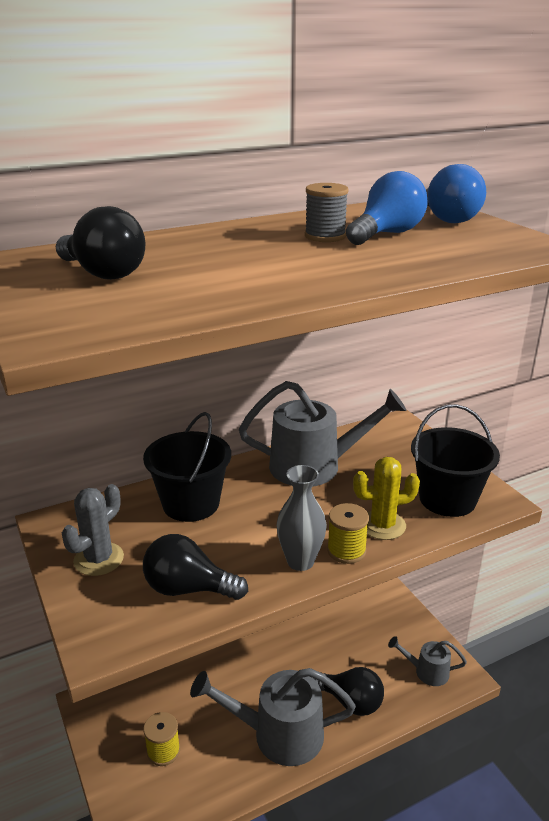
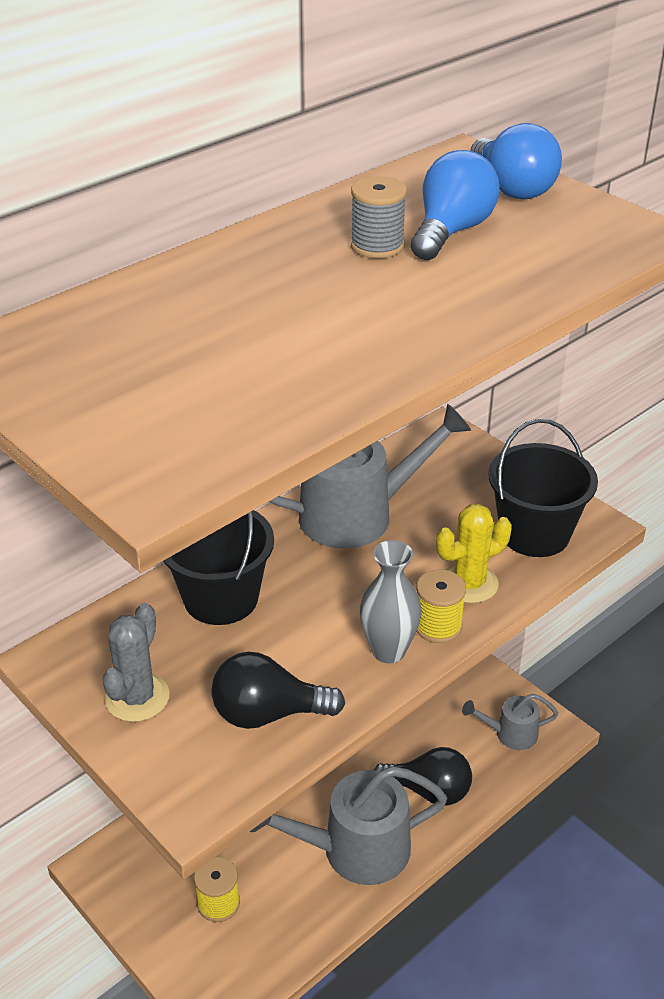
camera: 15 degrees left, 10 degrees up
(103, 274) = (140, 361): black light bulb -> none

